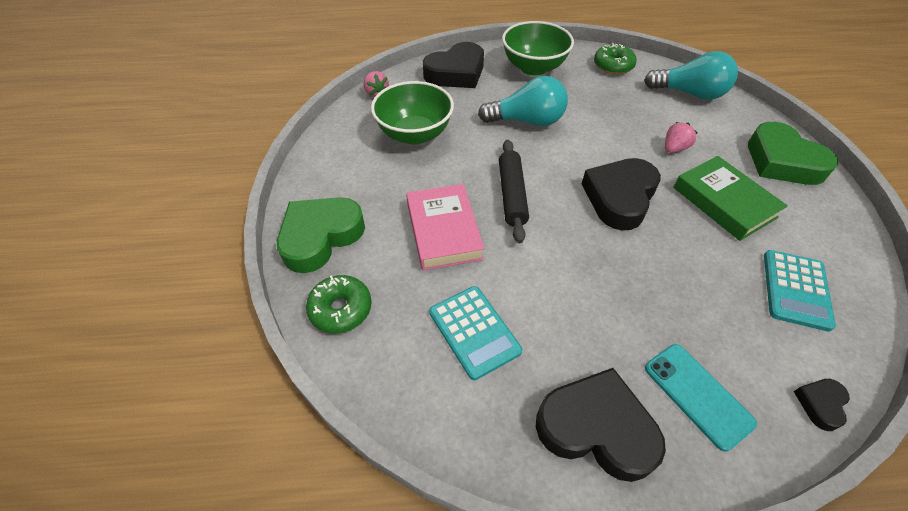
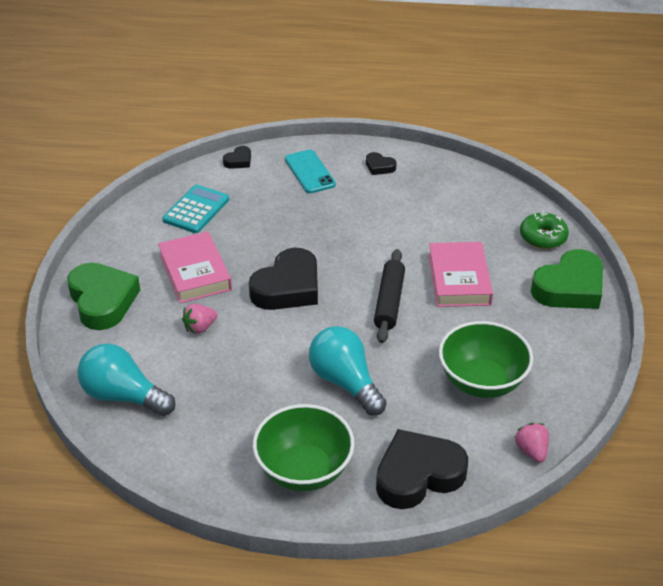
camera: 170 degrees left, 10 degrees down
(474, 331) = (444, 214): turquoise calculator -> none
(527, 121) = (345, 382): turquoise light bulb -> turquoise light bulb turned 45 degrees clockwise
(596, 428) = (379, 167): black heart -> black heart, size x0.46
(613, 66) = (190, 457): green donut -> none
(724, 202) = (195, 272): green book -> pink book

